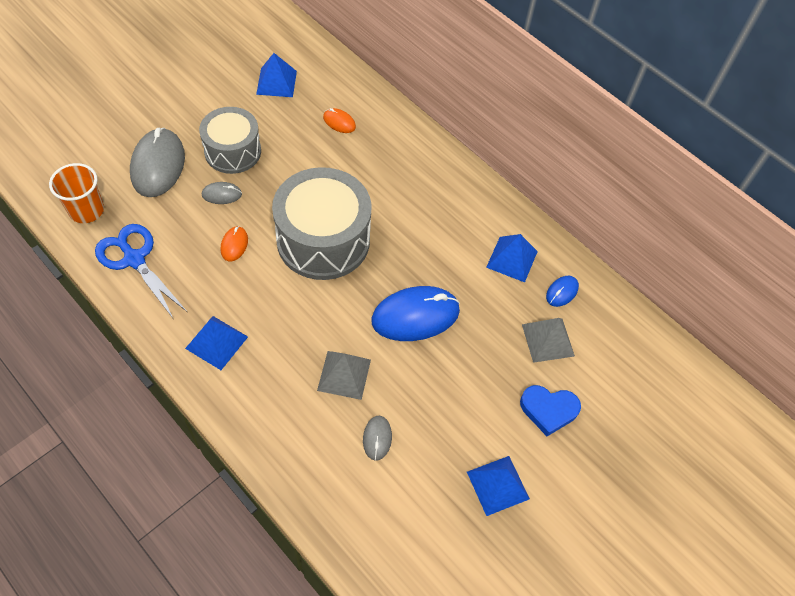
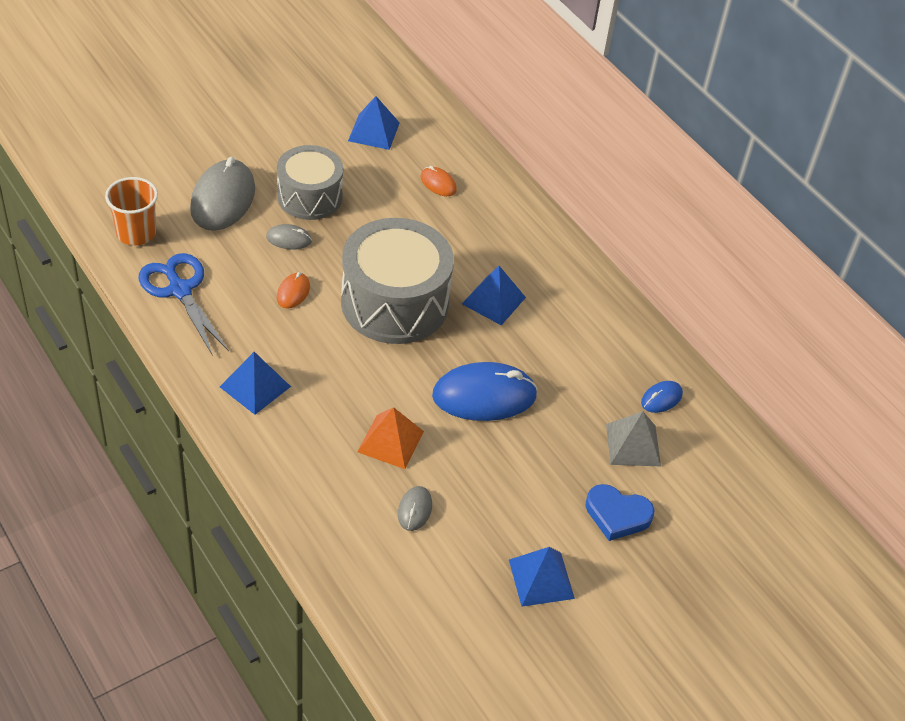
camera: 10 degrees right, 10 degrees down
(344, 375) = (390, 441): grey pyramid -> orange pyramid
(512, 259) = (610, 355): blue pyramid -> blue pyramid (493, 300)

